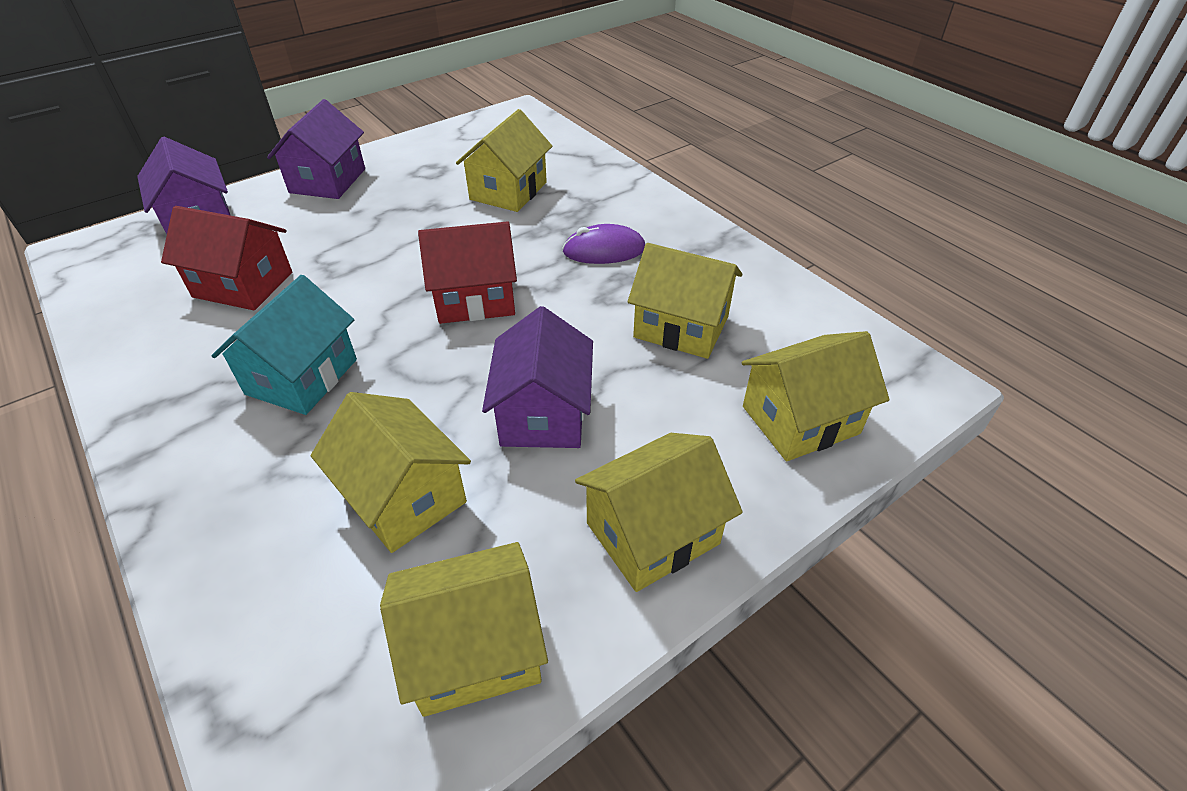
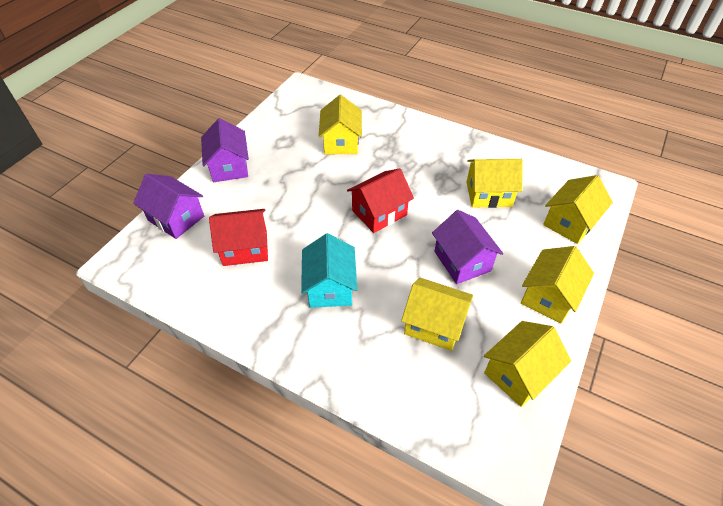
camera: 25 degrees left, 5 degrees up
(604, 250) = (420, 163): purple mouse -> none

